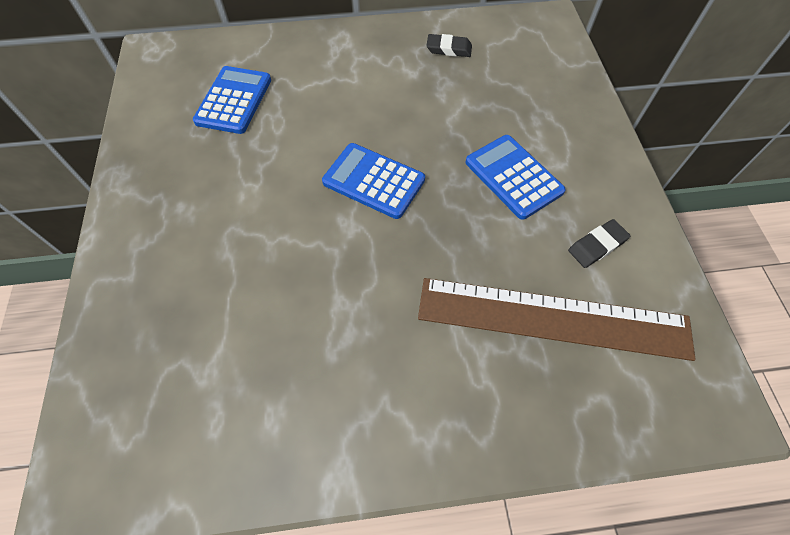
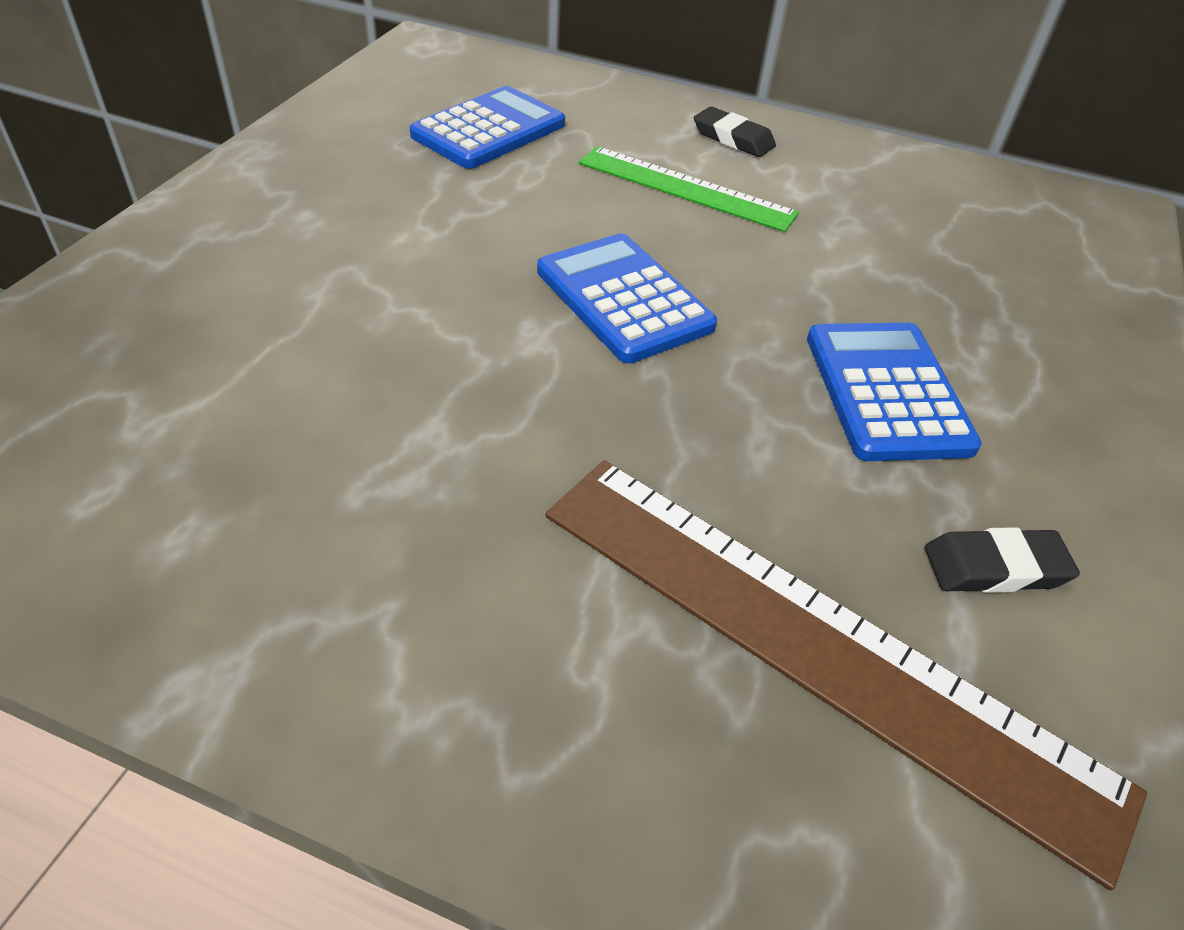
camera: 25 degrees right, 15 degrees down
(358, 95) = (686, 188): none -> green ruler
(449, 49) = (887, 186): black eraser -> black eraser (733, 138)

